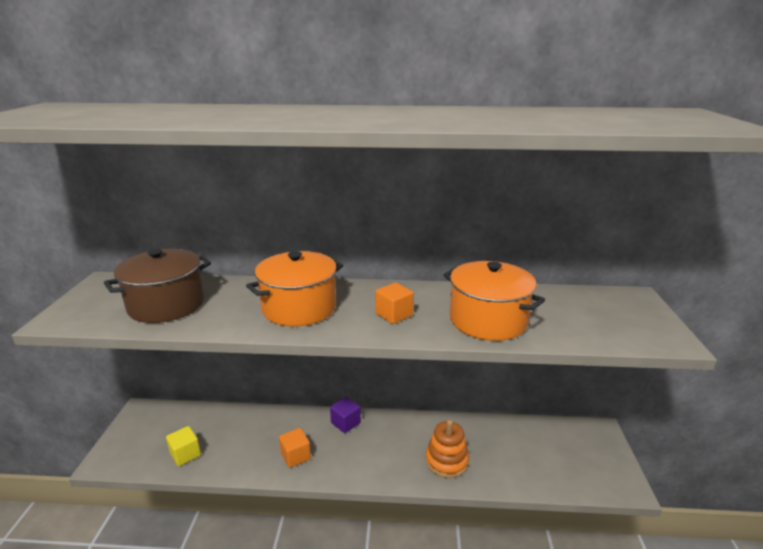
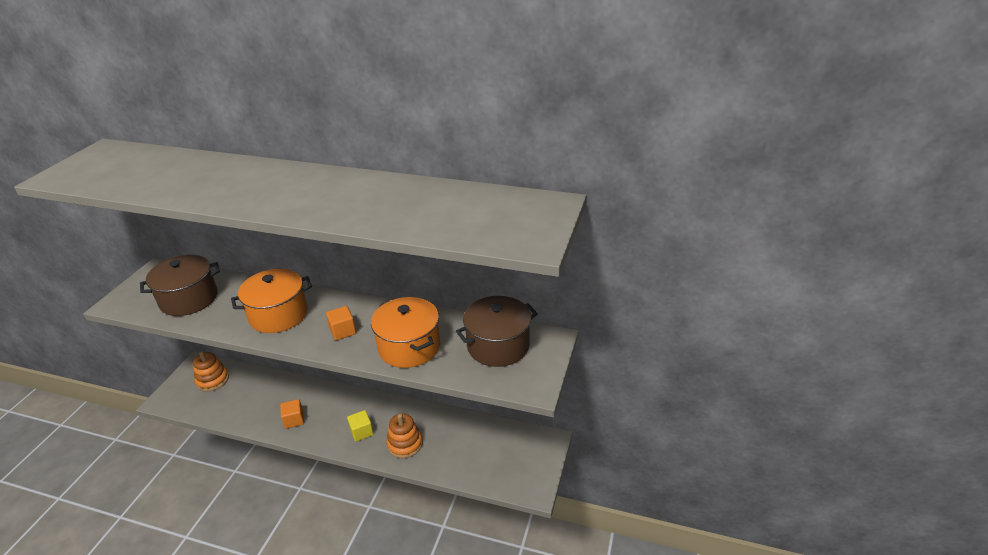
camera: 15 degrees right, 10 degrees up
(168, 426) = (212, 380): none -> orange stacking toy
(185, 454) = (217, 405): yellow cube -> yellow cube (361, 432)
(345, 423) = (344, 398): purple cube -> none
(586, 308) = (498, 346): none -> brown pot

